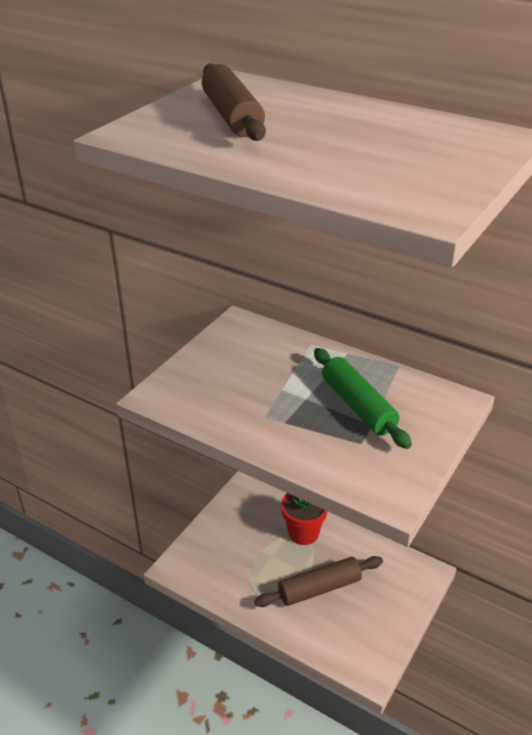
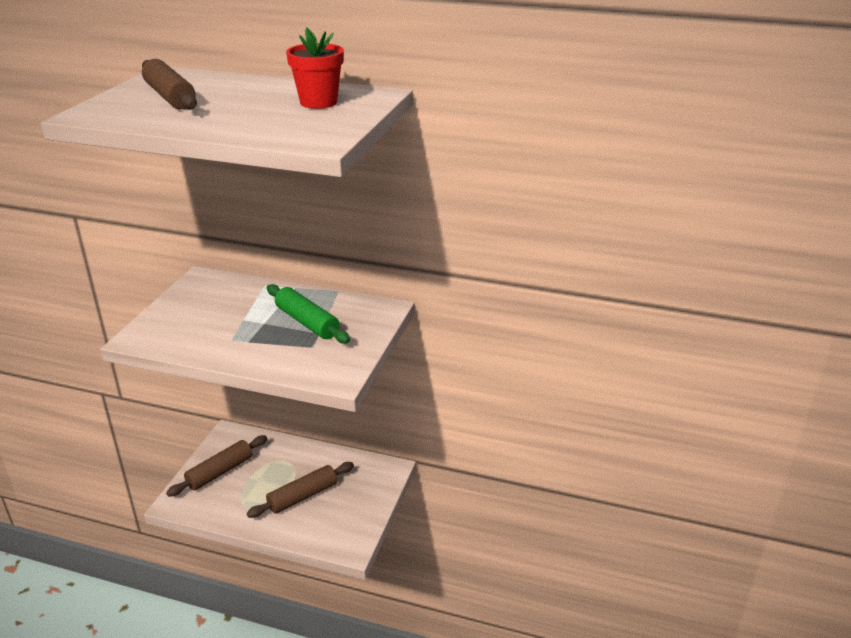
camera: 15 degrees left, 5 degrees down
(230, 537) = (220, 472): none -> brown rolling pin
(303, 533) = (284, 457): red flower pot -> red flower pot (318, 102)

